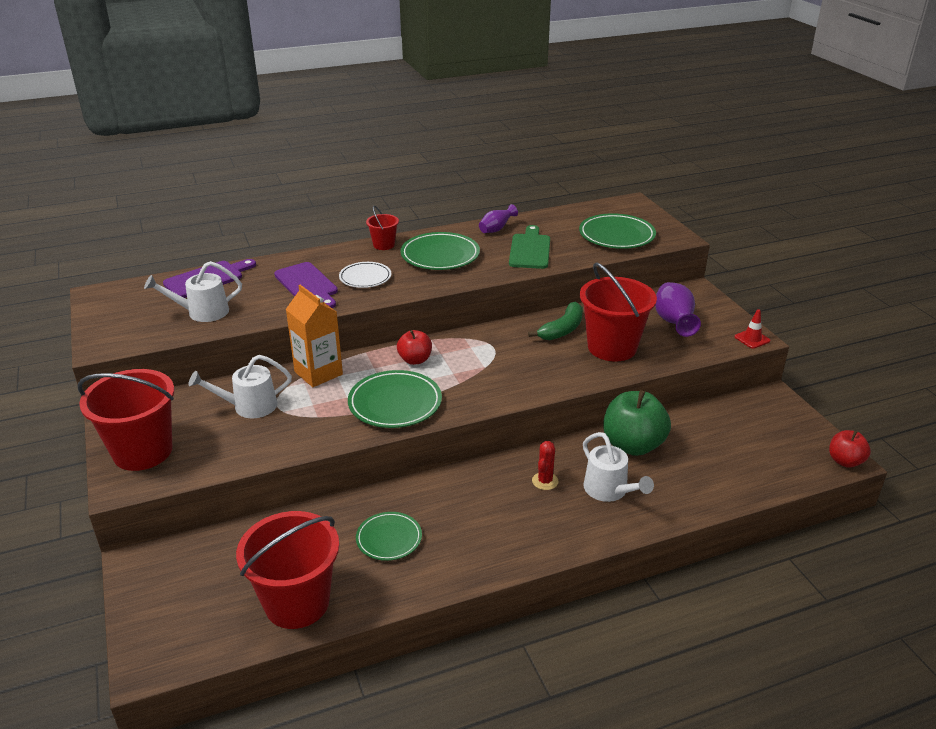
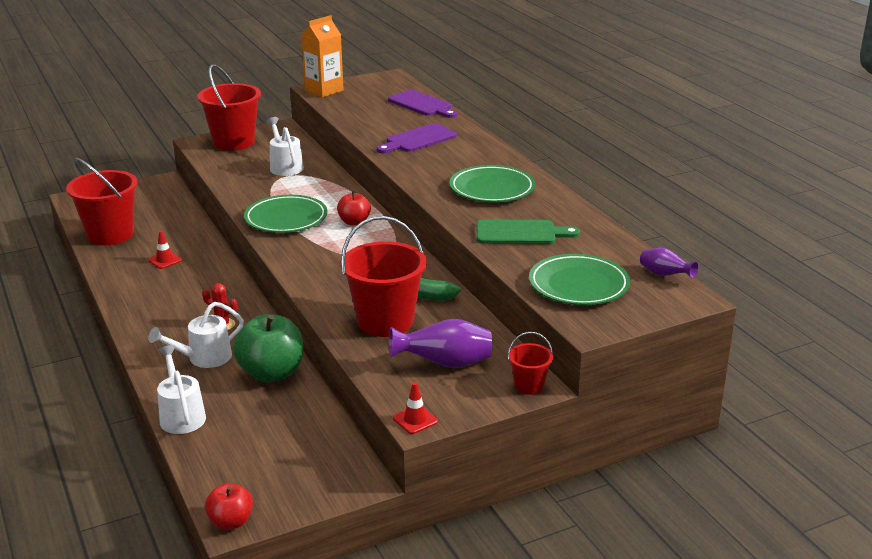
camera: 85 degrees right, 5 degrees down
(202, 312) = (366, 110): white watering can -> white watering can (181, 415)
(318, 373) = (332, 185): orange carton -> orange carton (324, 90)
(365, 278) = (436, 160): white plate -> none
(383, 245) = (507, 162): red bucket -> red bucket (529, 386)
(389, 539) = (164, 260): green plate -> red traffic cone
(496, 229) = (566, 214): purple vase -> purple vase (664, 275)

